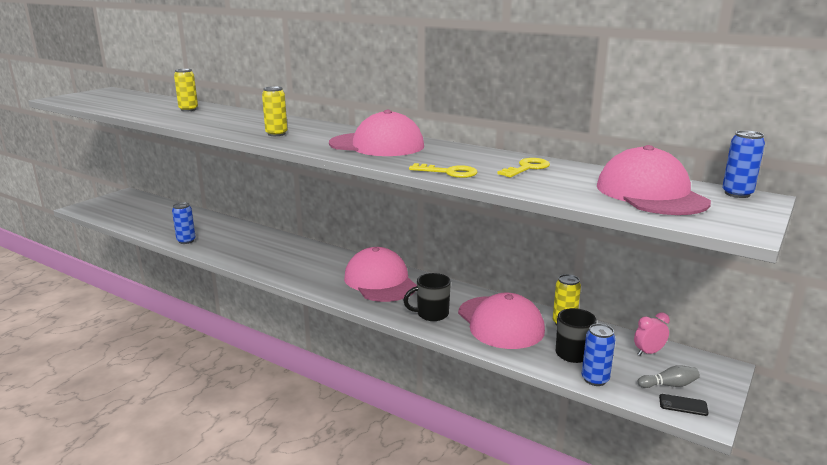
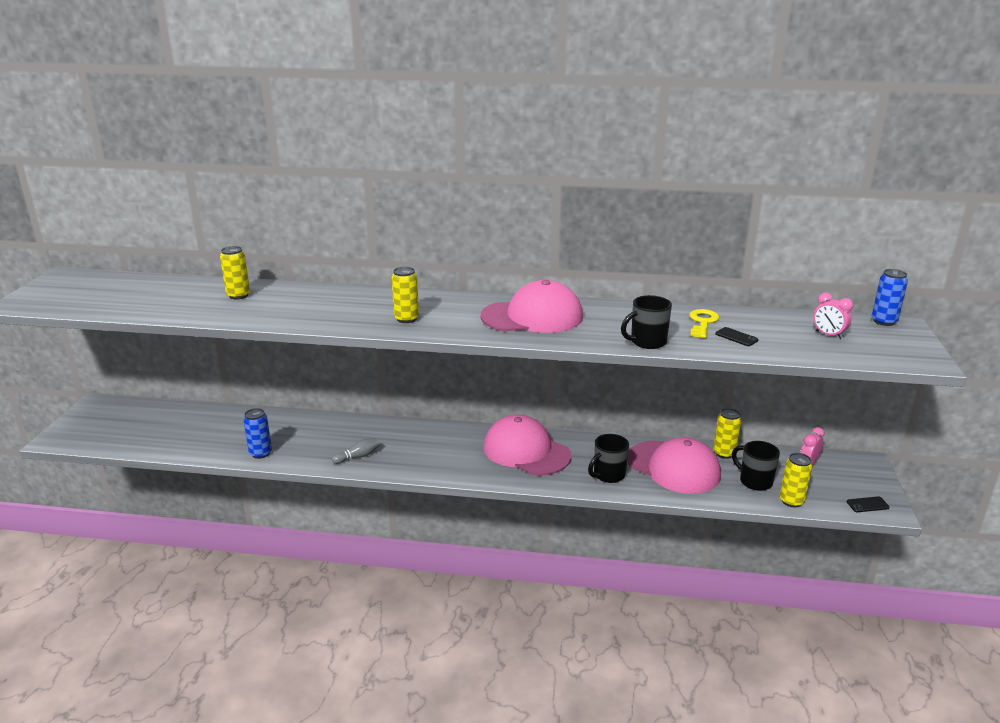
camera: 25 degrees left, 5 degrees up
(449, 172) = (647, 342): yellow key -> black mug
(544, 181) = (736, 337): none -> black phone
(595, 379) = (791, 501): blue can -> yellow can
(650, 194) = (828, 335): pink cap -> pink clock
(669, 385) = (845, 490): grey bowling pin -> grey bowling pin (358, 456)

